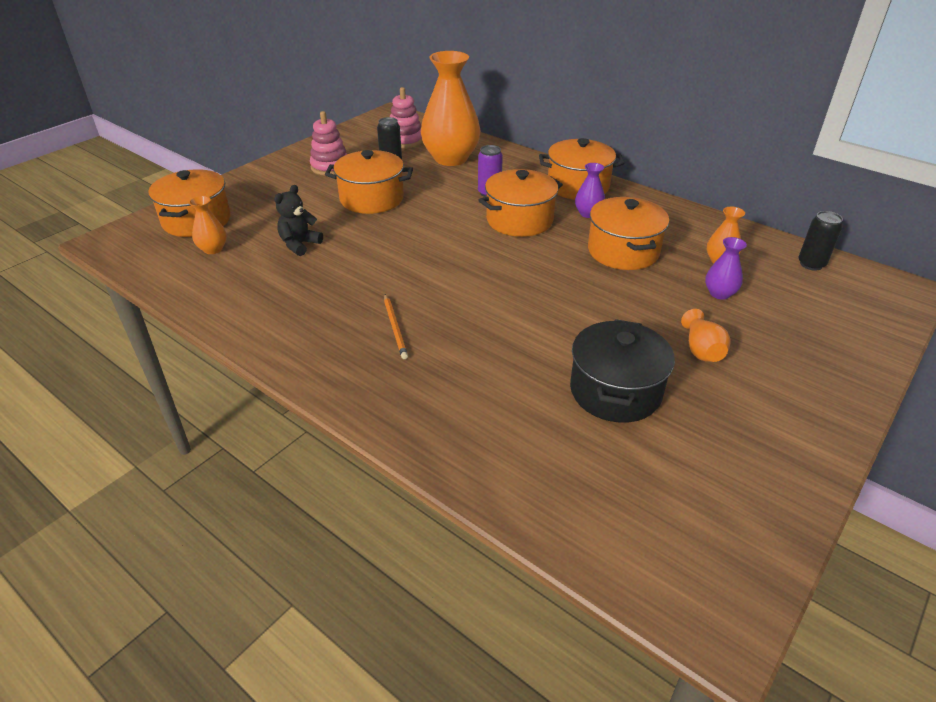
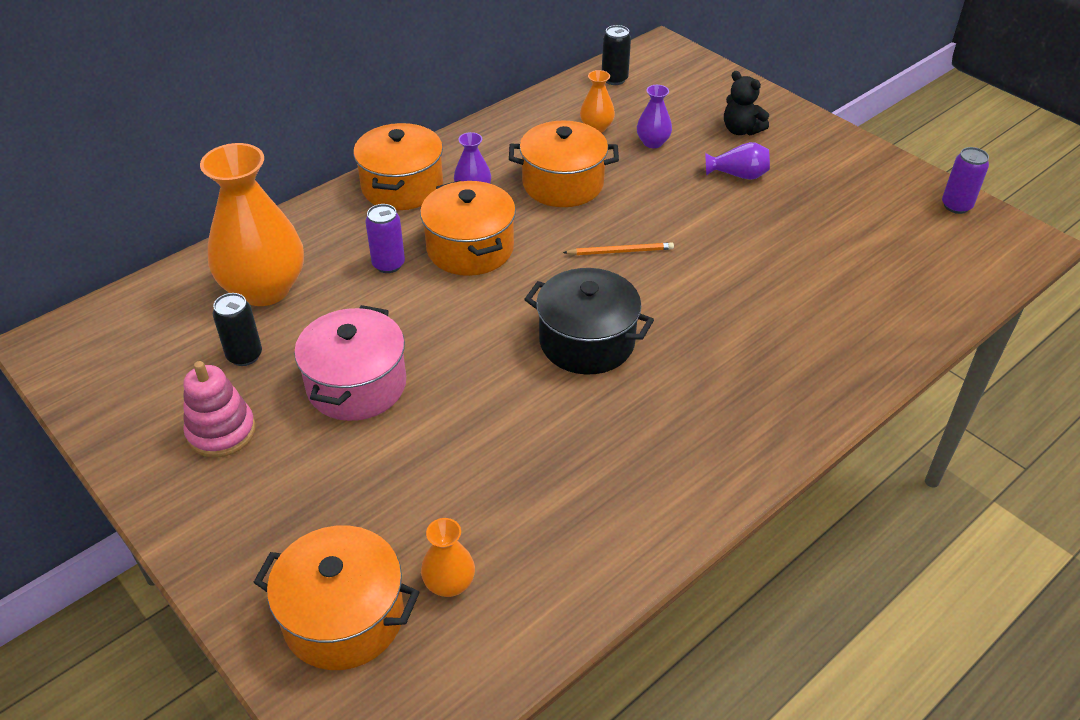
camera: 80 degrees left, 5 degrees up
(299, 244) = (466, 472): black teddy bear -> black teddy bear (741, 130)
(372, 199) = (357, 385): orange pot -> pink pot
(395, 328) = (682, 381): orange pencil -> orange pencil (621, 251)
(405, 140) = (171, 333): pink stacking toy -> none
(615, 391) = (794, 237): black pot -> black pot (587, 341)
(701, 350) = (738, 175): orange vase -> purple vase
(757, 542) = (956, 206): none -> purple can

